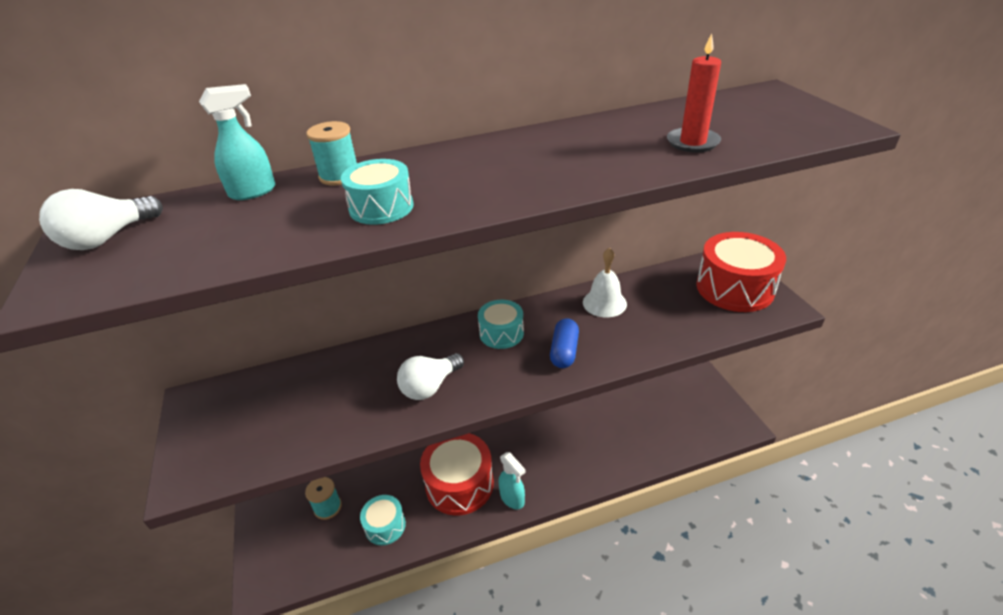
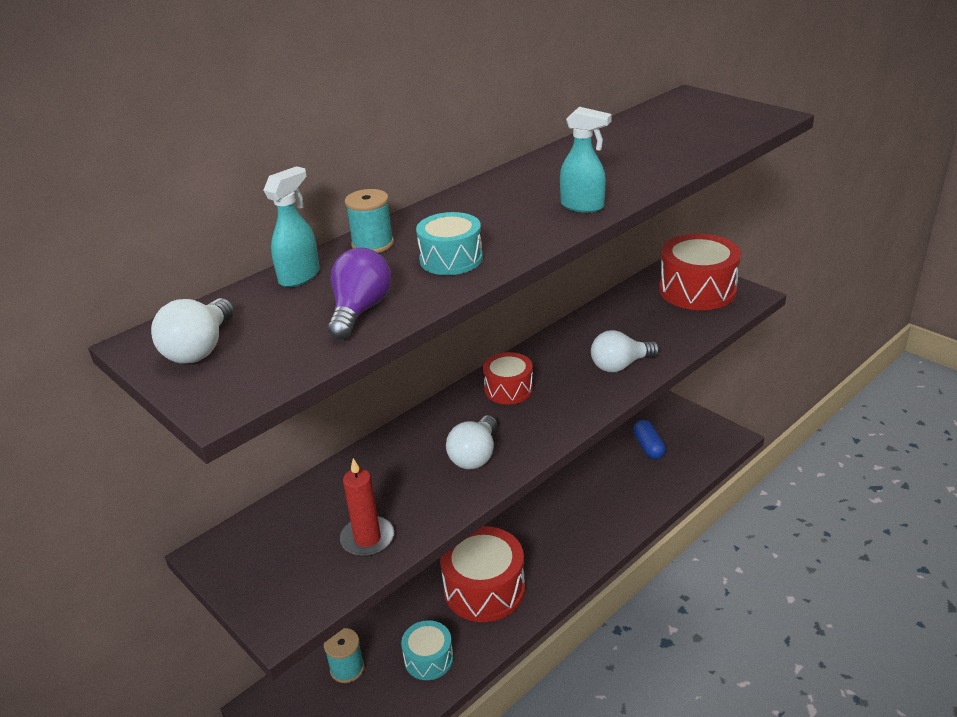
camera: 25 degrees left, 5 degrees down
(253, 238) = (360, 311): none -> purple light bulb
(501, 333) = (508, 389): turquoise drum -> red drum
(512, 498) = (550, 581): turquoise spray bottle -> turquoise spray bottle (583, 206)
(564, 351) = (582, 386): blue capsule -> blue capsule (648, 447)
(604, 303) = (589, 335): white bell -> none
(611, 342) = (620, 365): none -> white light bulb
(692, 142) = (665, 151): red candle -> red candle (367, 539)

